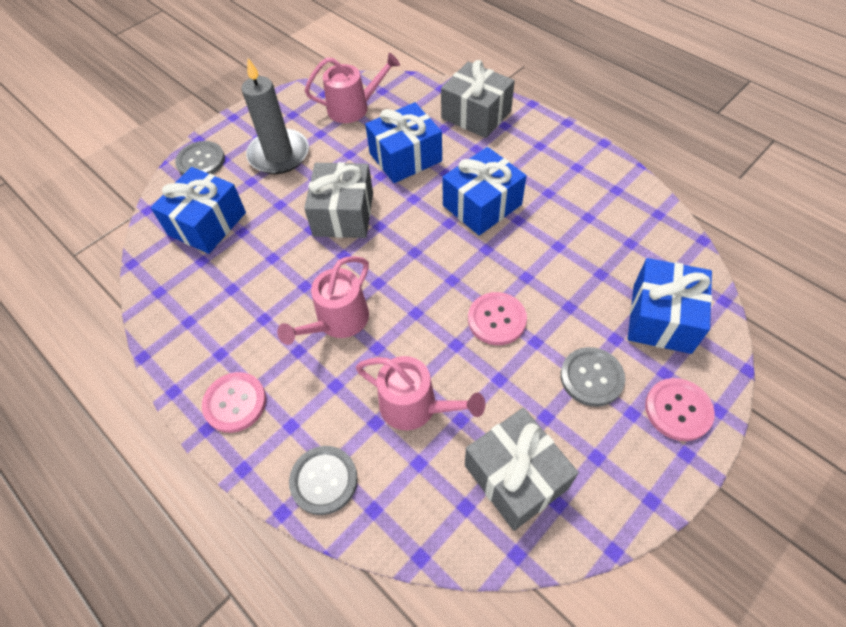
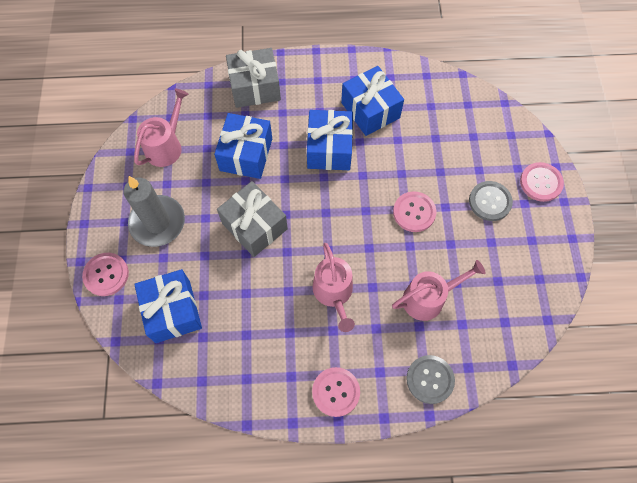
camera: 50 degrees left, 10 degrees up
(201, 161) = (106, 275): grey button -> pink button
(516, 476) = (510, 285): grey gift -> none
(661, 318) = (487, 139): blue gift -> blue gift (370, 110)

